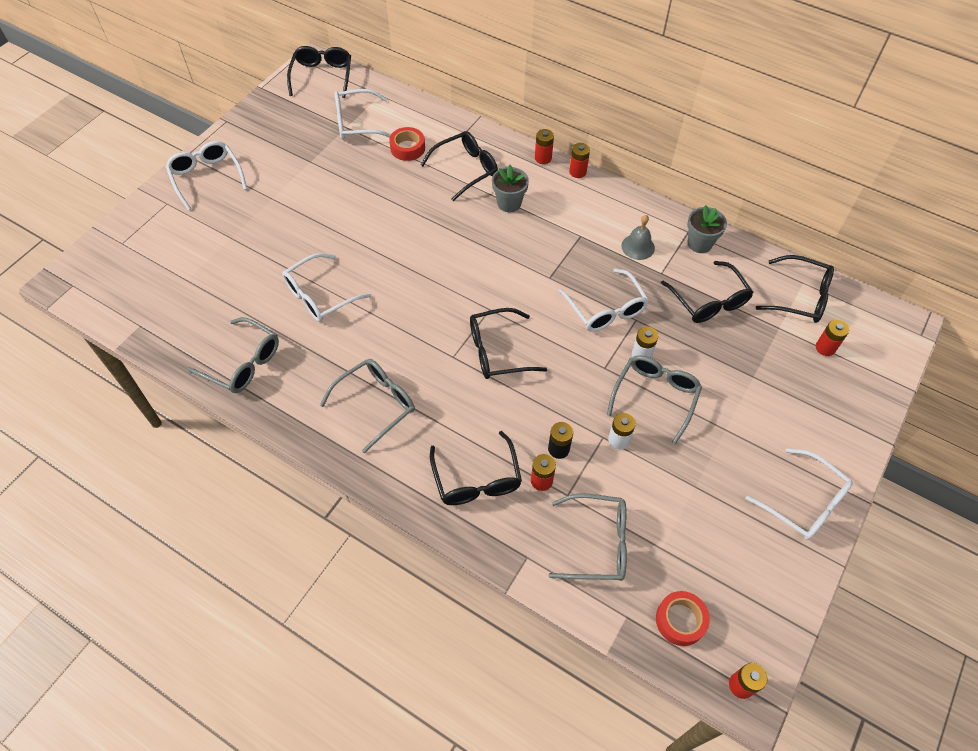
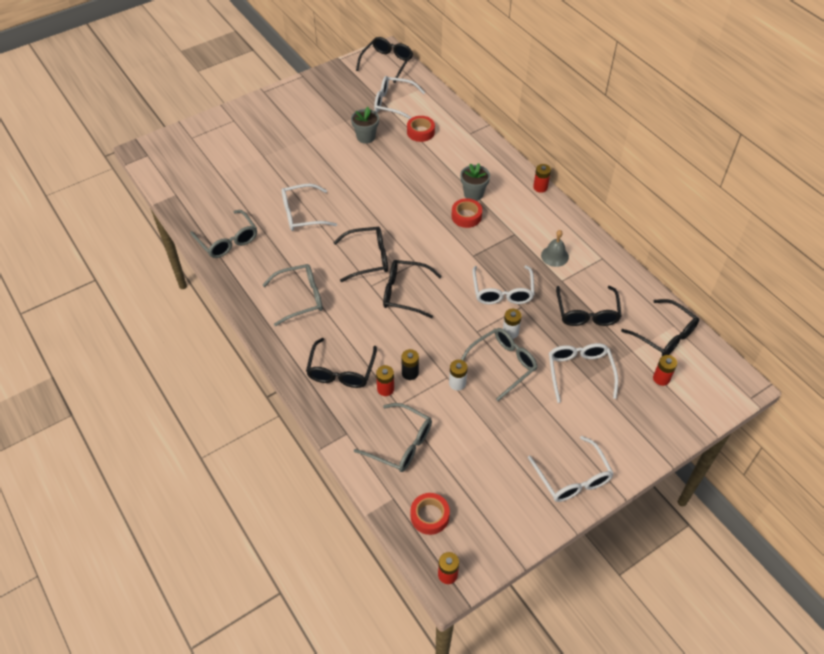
camera: 25 degrees right, 5 degrees down
(207, 178) = (269, 111): white glasses -> white glasses (580, 373)
(465, 170) = (454, 160): black glasses -> black glasses (367, 258)
(516, 233) = (466, 216): none -> red tape
(543, 158) = (519, 169): red battery -> none
(699, 243) = (606, 269): grey flower pot -> grey flower pot (366, 137)

